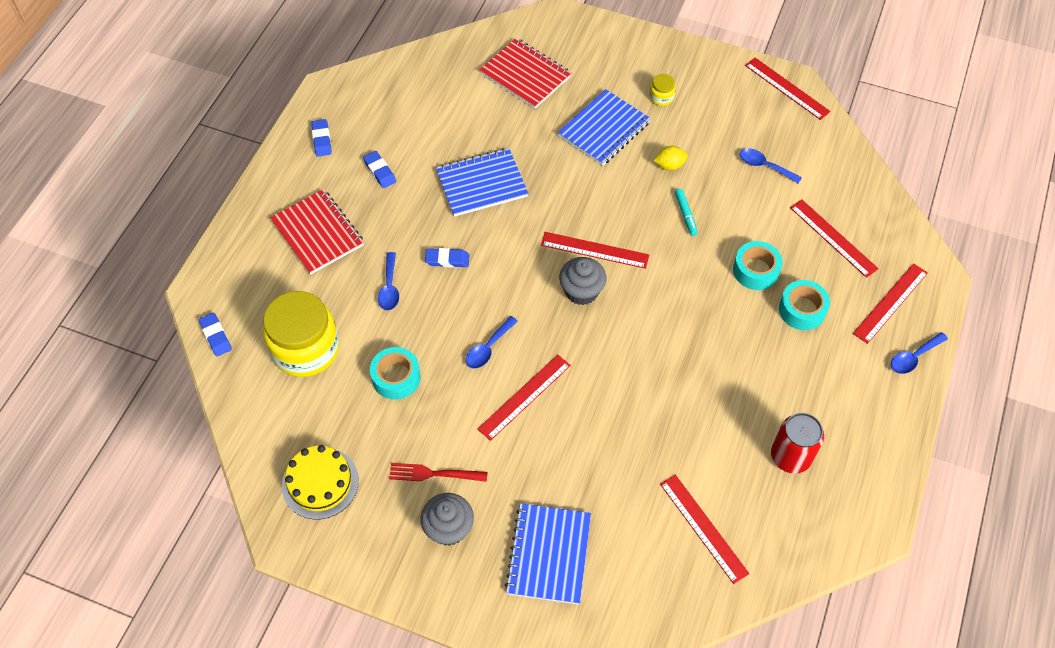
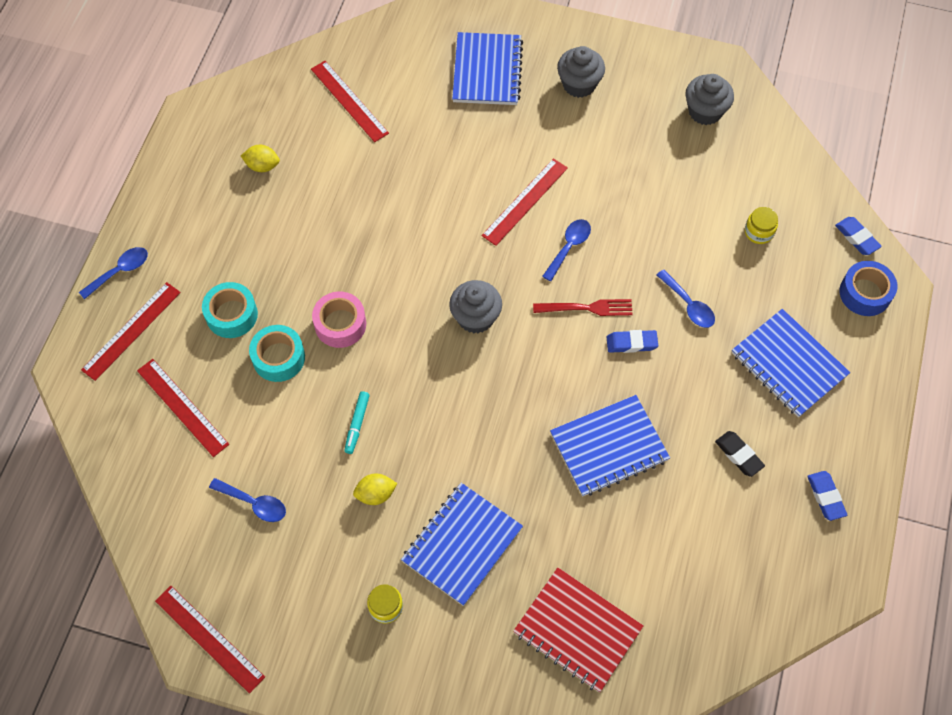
camera: 175 degrees right, 5 degrees up
(229, 286) = (865, 293): none -> blue tape
(305, 349) = (759, 232): yellow jar -> yellow jar, size x0.41
(318, 233) = (788, 364): red notebook -> blue notebook
(320, 483) = (705, 111): yellow cake -> grey cupcake
(380, 171) = (739, 455): blue eraser -> black eraser
(389, 288) = (688, 305): blue spoon -> blue spoon turned 150 degrees clockwise
(396, 377) = (658, 210): turquoise tape -> none
(434, 474) = (601, 126): red fork -> red fork (587, 308)
(594, 250) = (464, 369): red ruler -> none
(685, 214) = (357, 424): turquoise marker -> turquoise marker turned 150 degrees counterclockwise
(703, 294) = (340, 324): none -> pink tape
(790, 456) = (262, 166): red can -> yellow lemon

